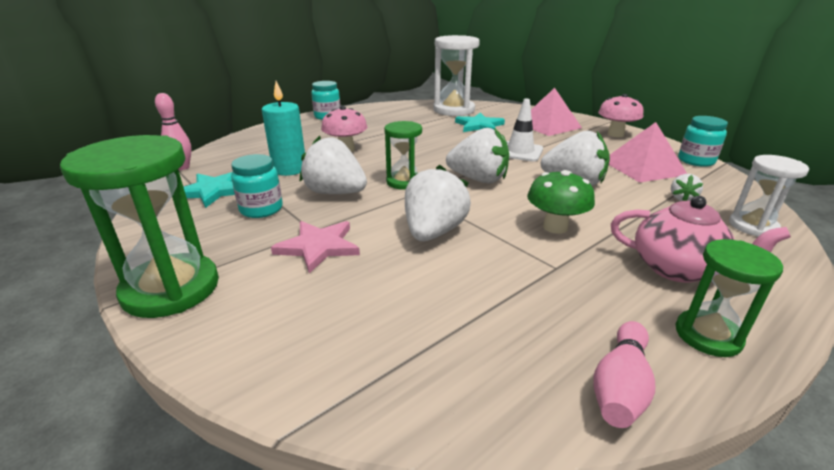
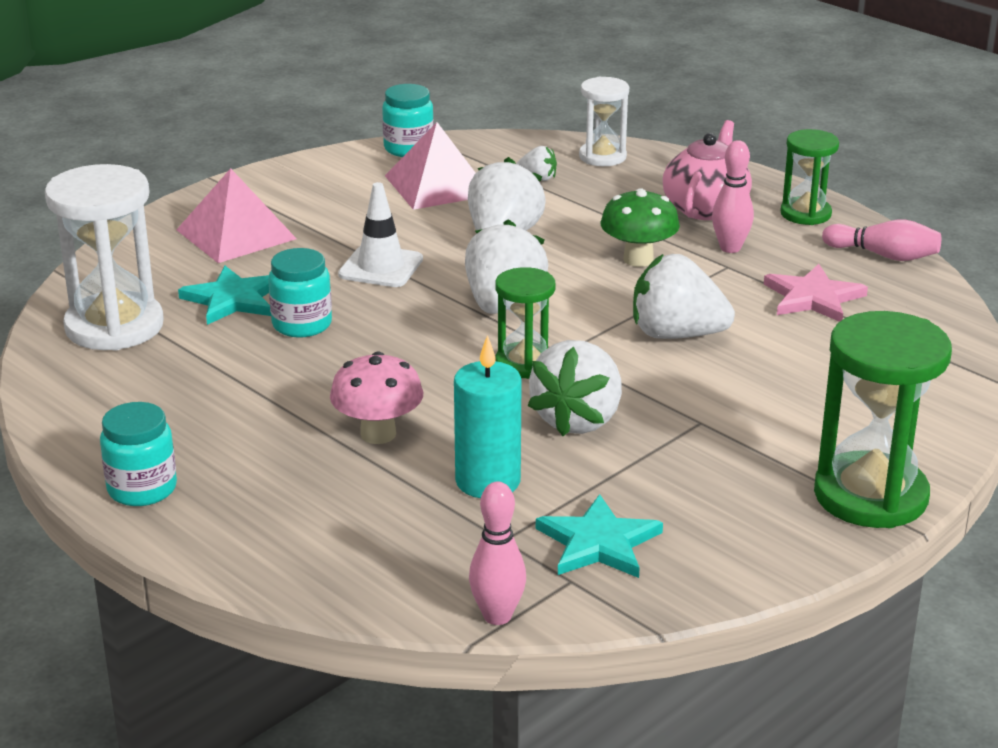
camera: 95 degrees left, 0 degrees up
(261, 209) = (652, 477): turquoise jar -> turquoise jar (302, 324)
(318, 247) = (740, 410): pink star -> pink star (813, 297)
(593, 273) = (730, 248): none -> pink bowling pin
(615, 134) = (291, 185): pink mushroom -> none

